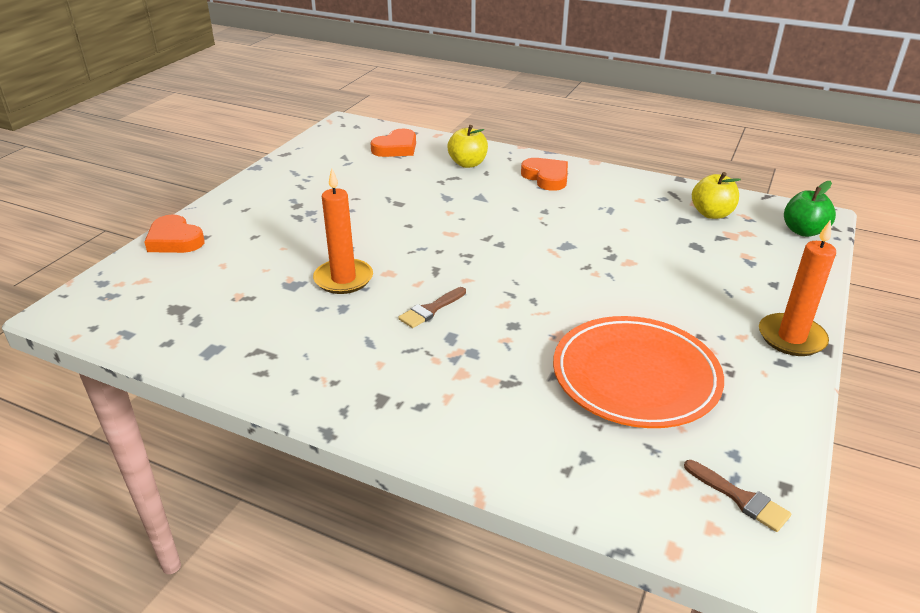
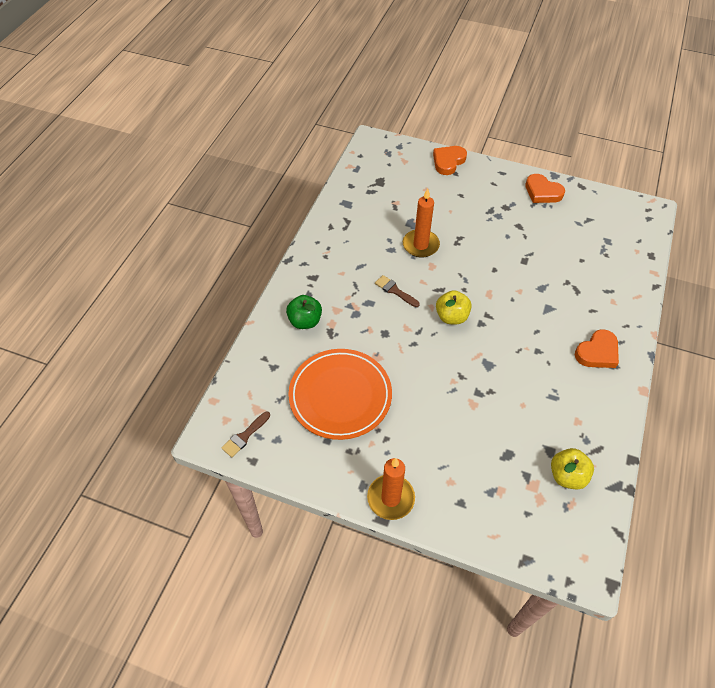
camera: 85 degrees right, 20 degrees up
(396, 148) = (616, 248): orange heart -> orange heart (542, 192)
(468, 164) = (604, 297): yellow apple -> yellow apple (451, 316)
(803, 231) = (554, 549): green apple -> green apple (305, 321)

